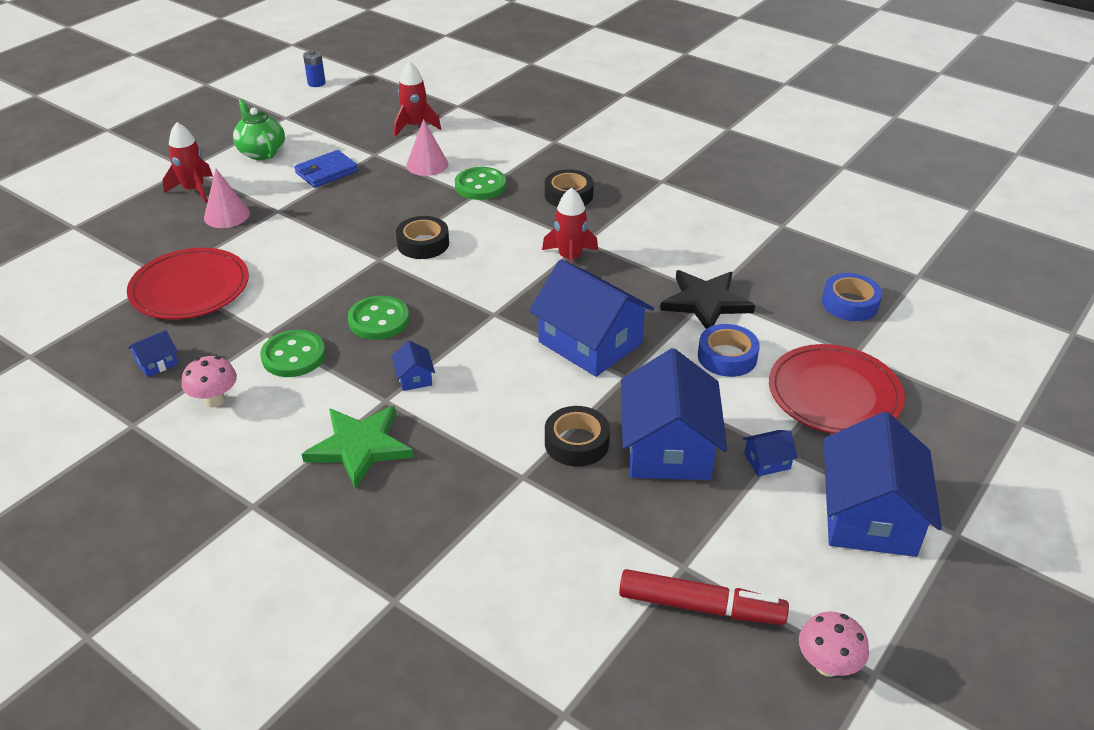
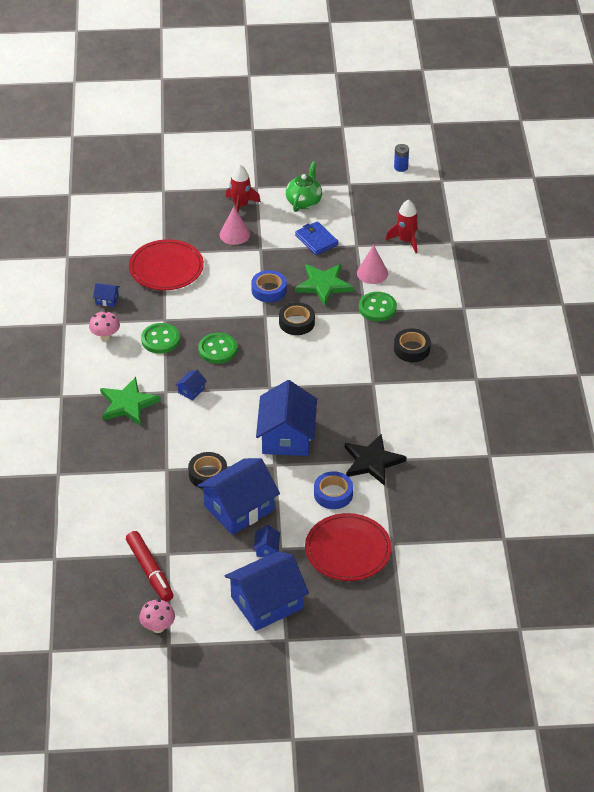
camera: 50 degrees right, 5 degrees up
(326, 172) = (316, 240): blue wallet -> blue wallet turned 45 degrees clockwise
(396, 200) = (323, 285): none -> green star
(570, 258) = (350, 386): red rocket -> none
(767, 461) = (267, 548): blue house -> blue house turned 60 degrees clockwise
(850, 303) = (439, 521): blue tape -> blue tape (269, 290)

